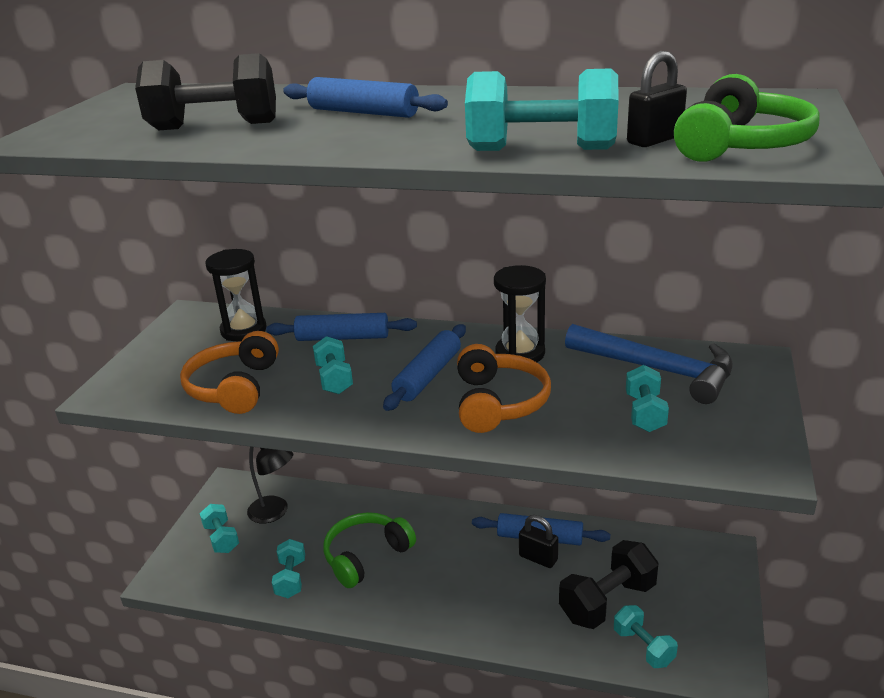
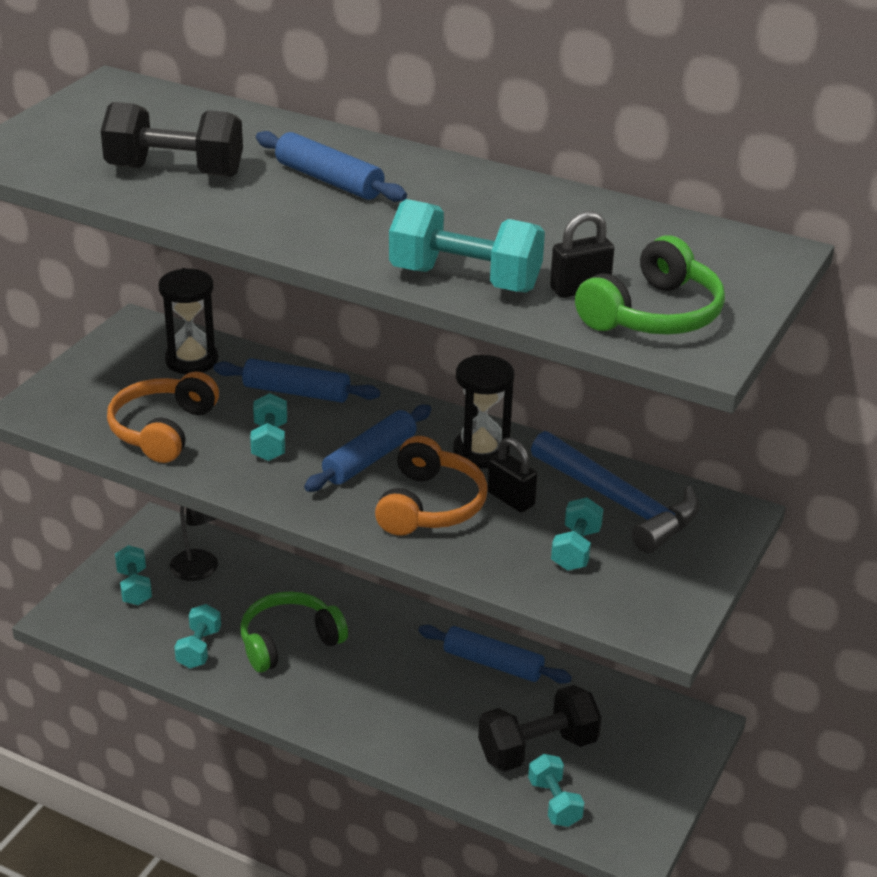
camera: 10 degrees right, 5 degrees up
(538, 558) = (481, 686): black padlock -> black padlock (511, 499)

